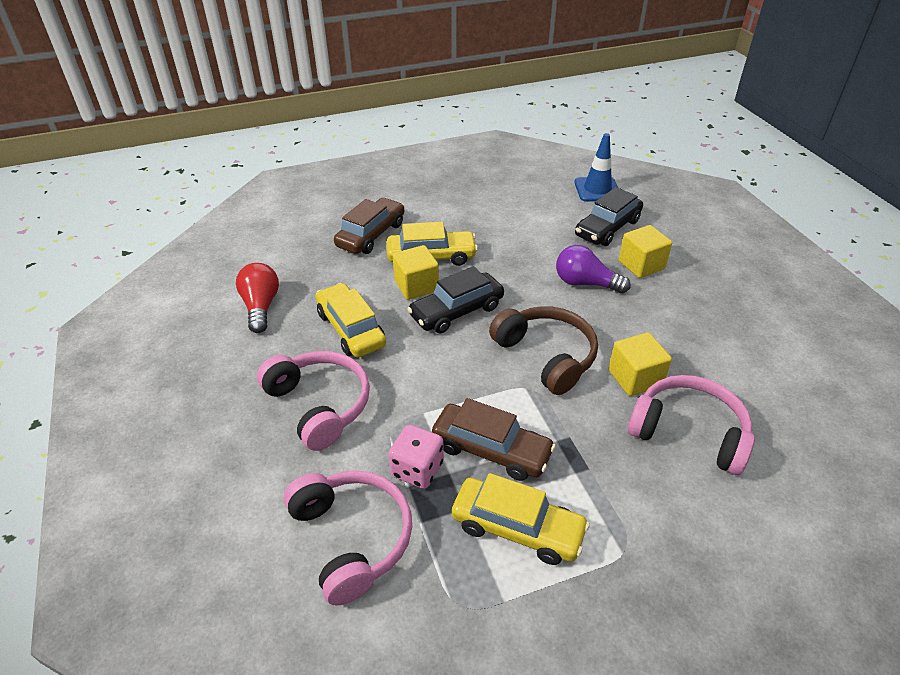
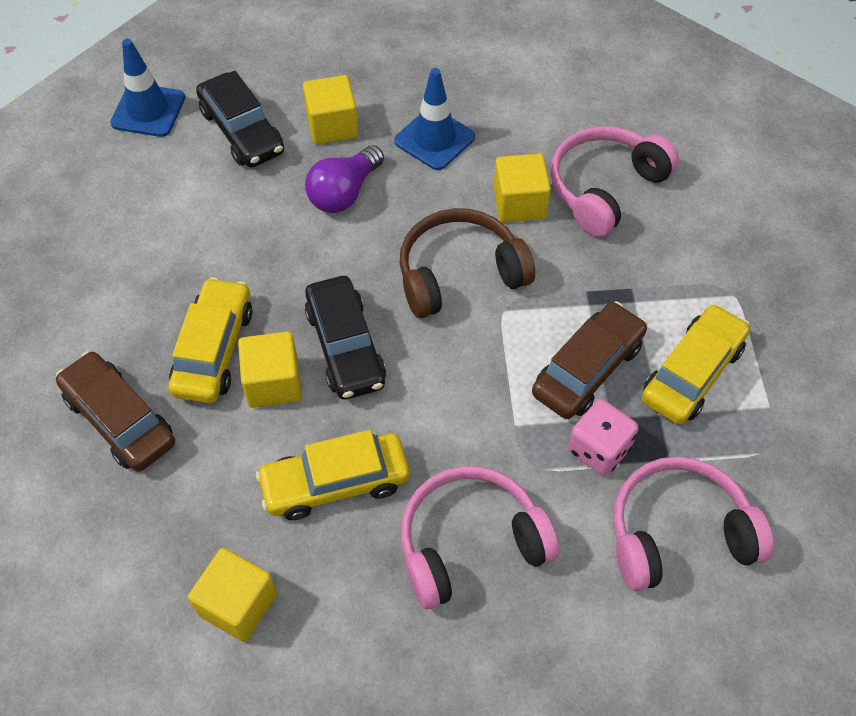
camera: 75 degrees left, 15 degrees up
(261, 307) = (238, 604): red light bulb -> yellow cube
(666, 317) = (434, 139): none -> blue traffic cone

